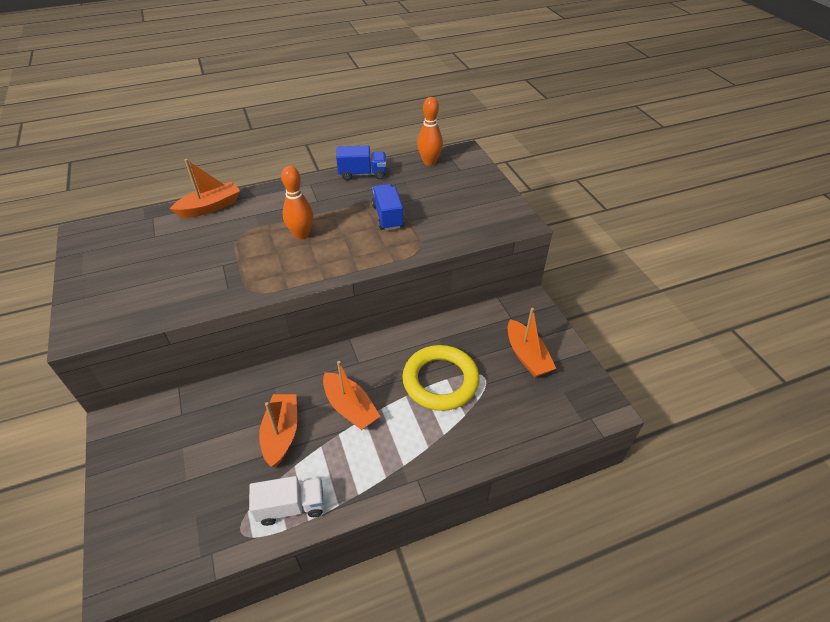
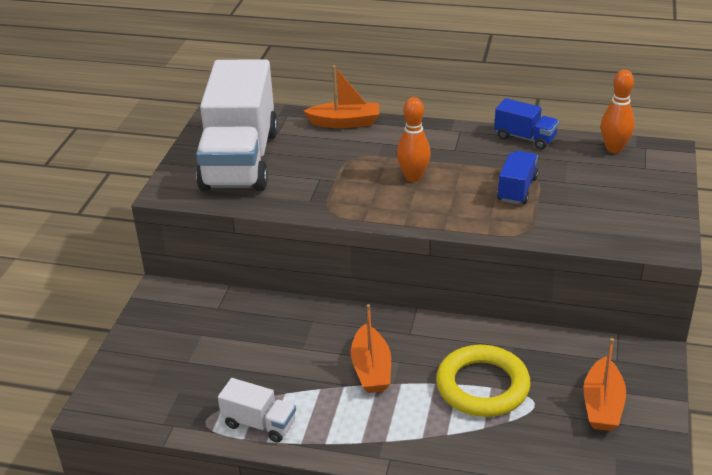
camera: 35 degrees right, 10 degrees down
(135, 274) = (240, 160): none -> white truck
(281, 433) = (292, 362): orange boat -> none

